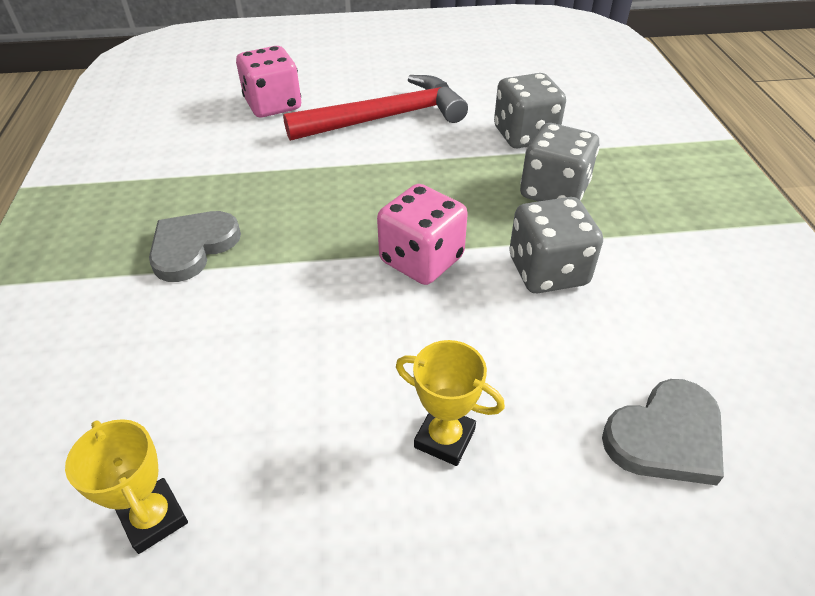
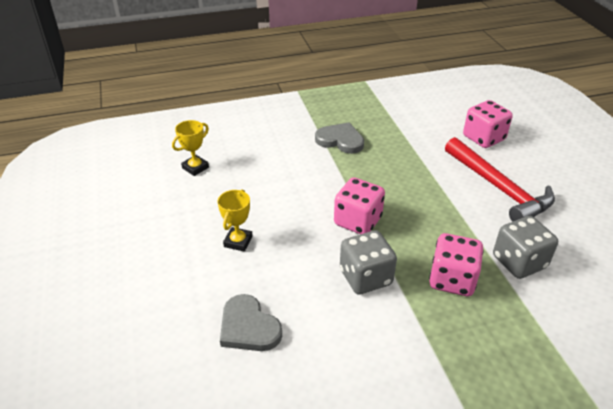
camera: 80 degrees right, 5 degrees down
(554, 191) = (452, 280): grey dice -> pink dice

